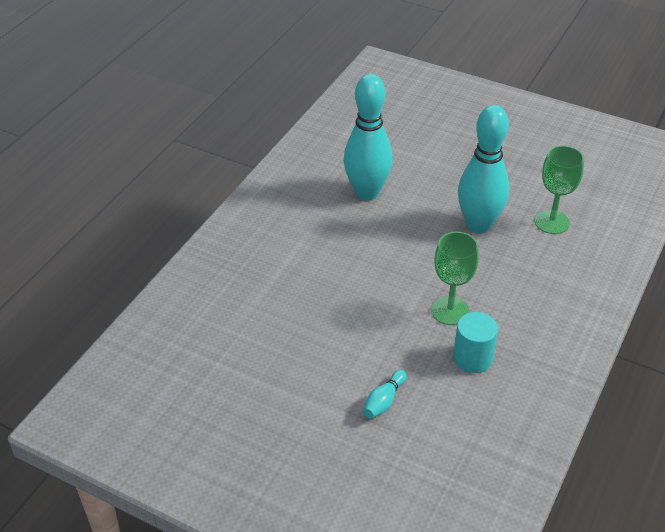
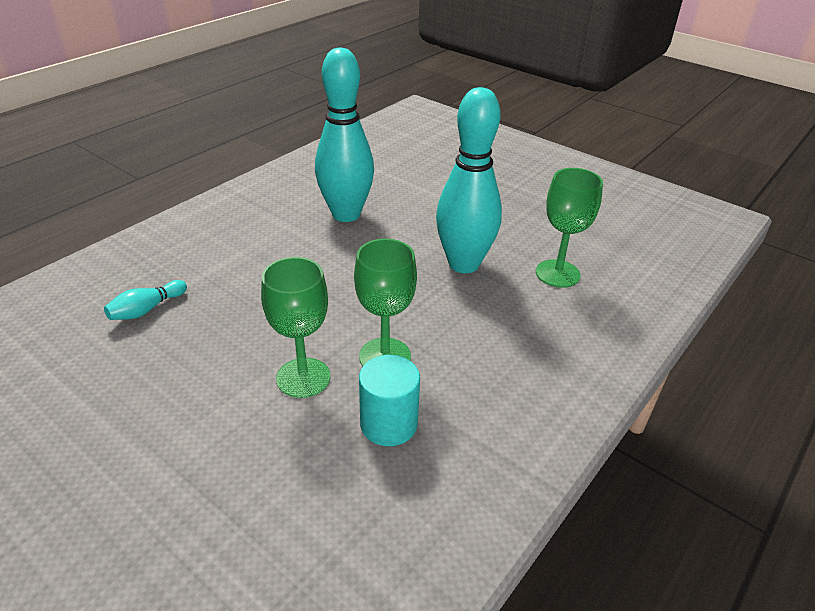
camera: 10 degrees right, 5 degrees down
(384, 401) = (234, 463): turquoise bowling pin -> turquoise bowling pin (147, 309)
(400, 336) = (303, 377): none -> green goblet

